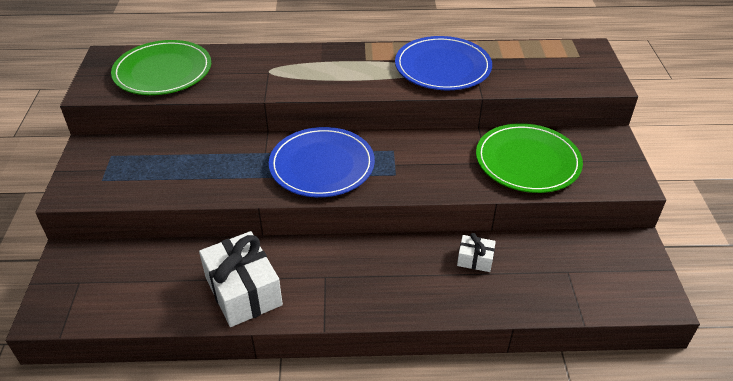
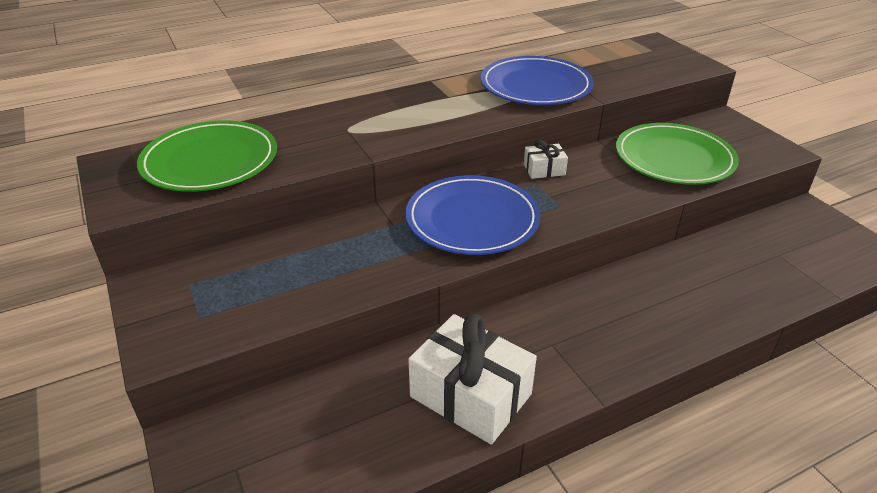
camera: 25 degrees left, 5 degrees down
(475, 259) = (686, 272): white gift -> white gift (544, 170)

